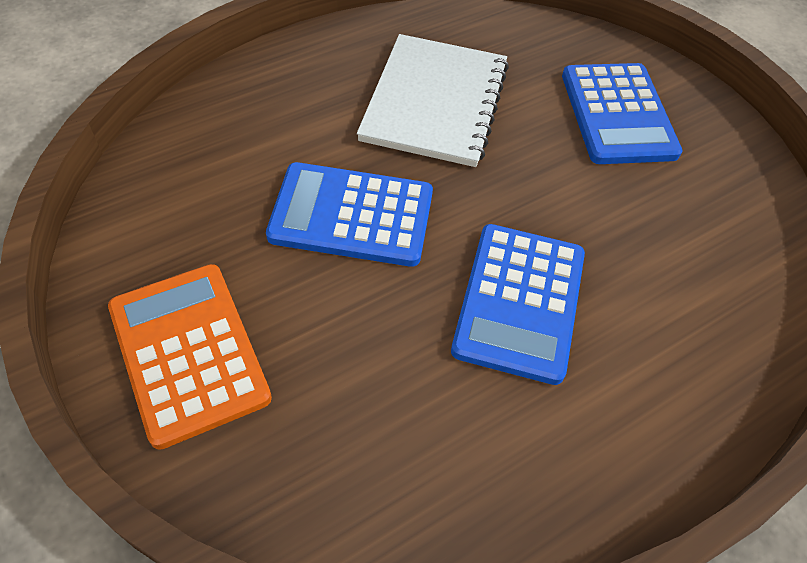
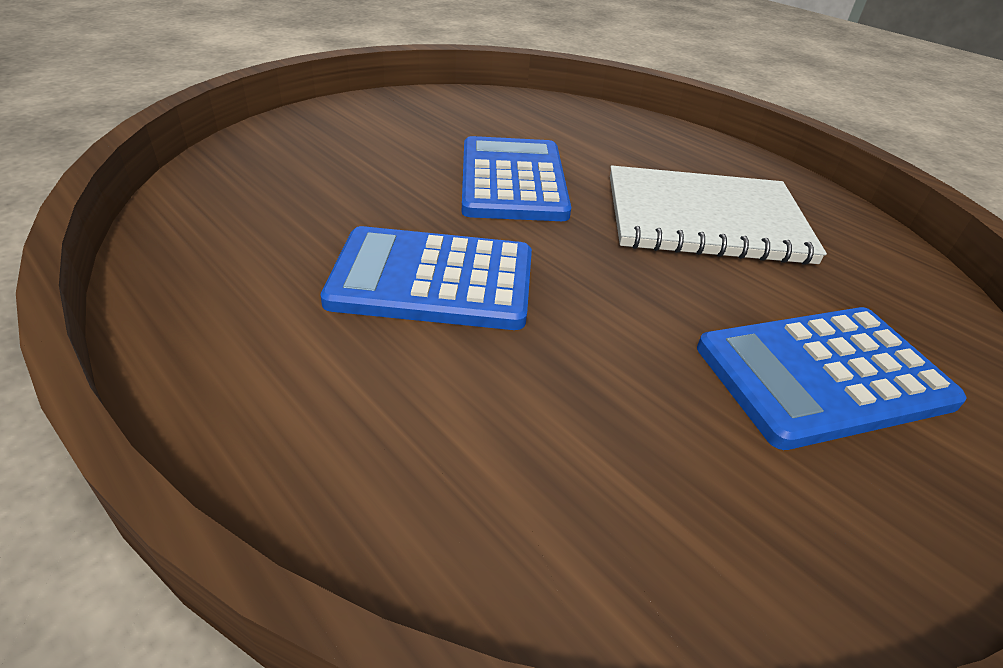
camera: 80 degrees right, 15 degrees down
(189, 352) = (351, 128): orange calculator -> none

